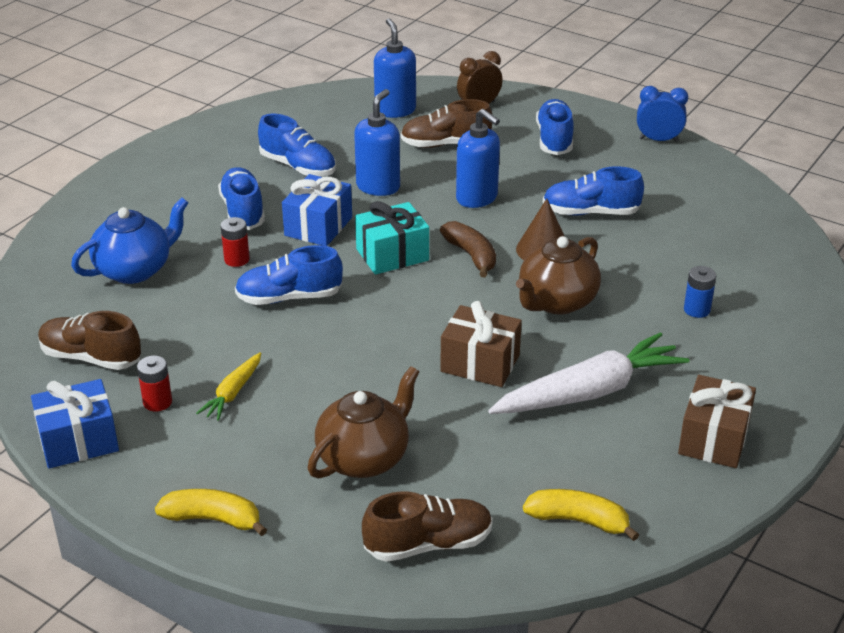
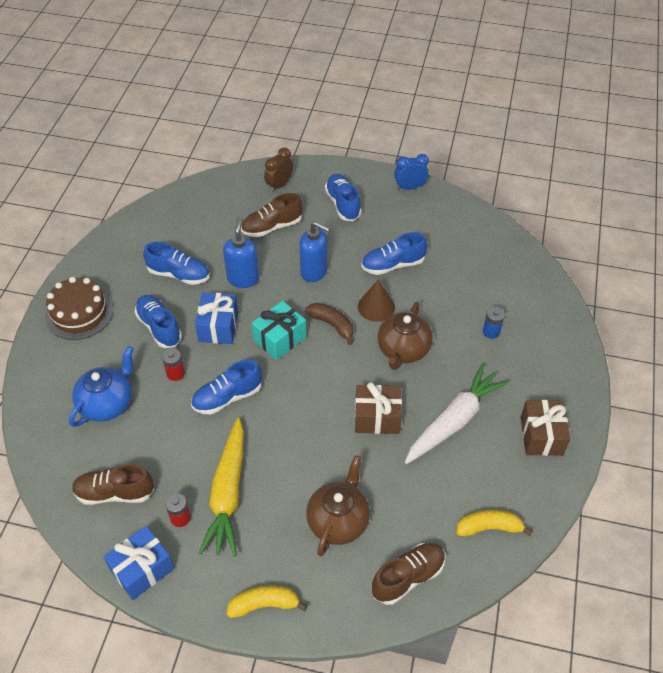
camera: 20 degrees left, 15 degrees up
(153, 178) = (79, 313): none -> brown cake
(233, 393) = (228, 493): yellow carrot -> yellow carrot, size x2.04
(395, 110) = (223, 203): blue soap dispenser -> none

